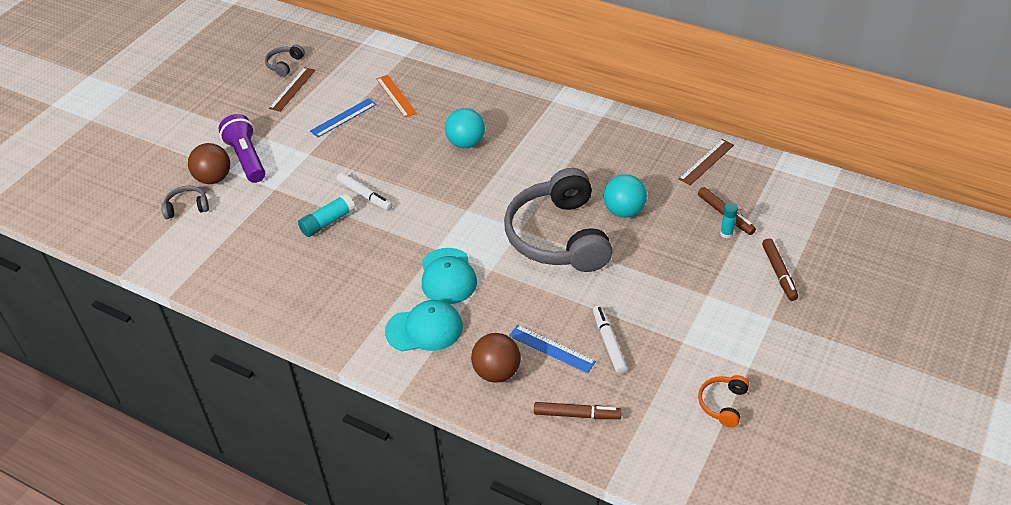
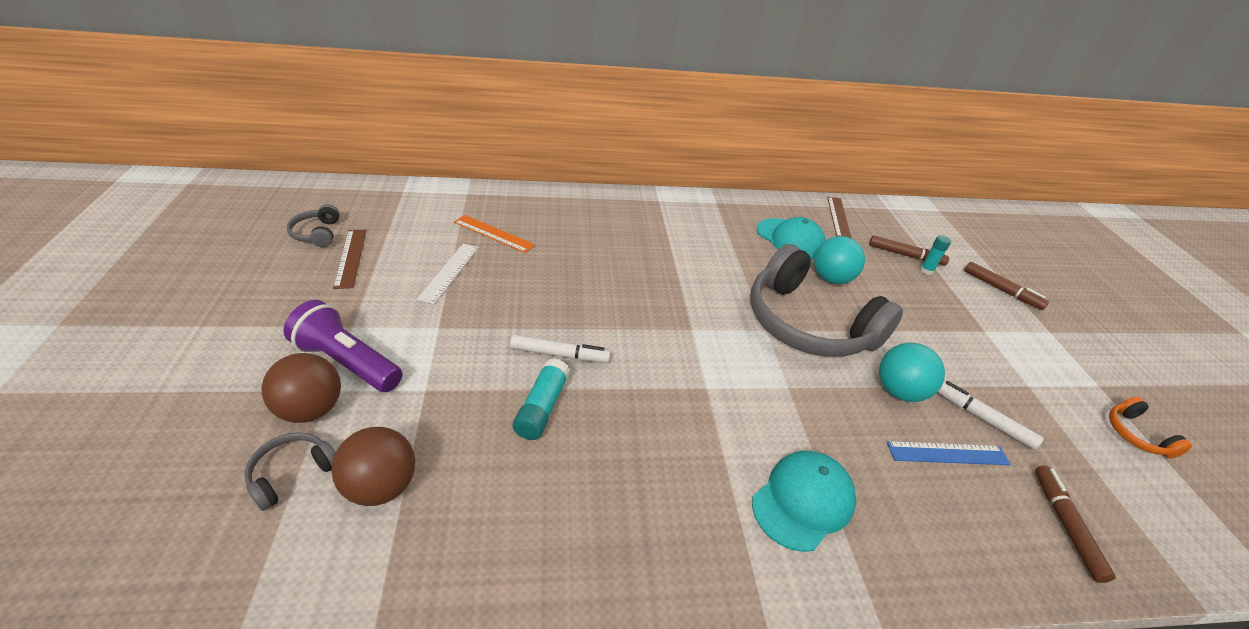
camera: 40 degrees left, 5 degrees down
(343, 118) = (449, 272): blue ruler -> white ruler
(448, 276) = (754, 416): turquoise cap -> turquoise cap (790, 239)
(465, 143) = (618, 260): turquoise ball -> turquoise ball (899, 391)
(496, 372) = (937, 516): brown ball -> brown ball (381, 486)
(577, 415) = (1065, 525): brown marker -> brown marker turned 60 degrees counterclockwise

